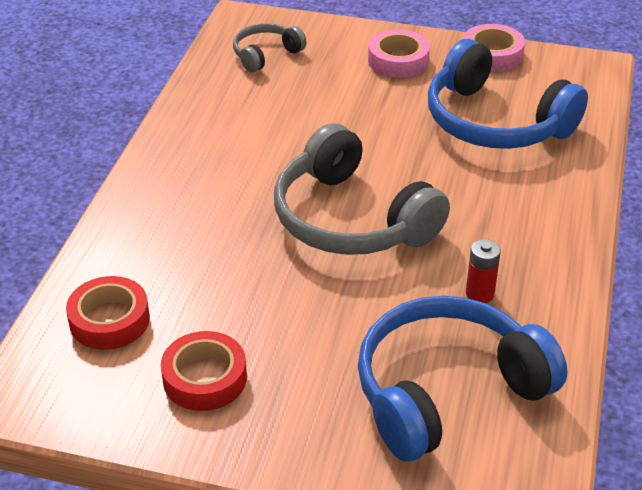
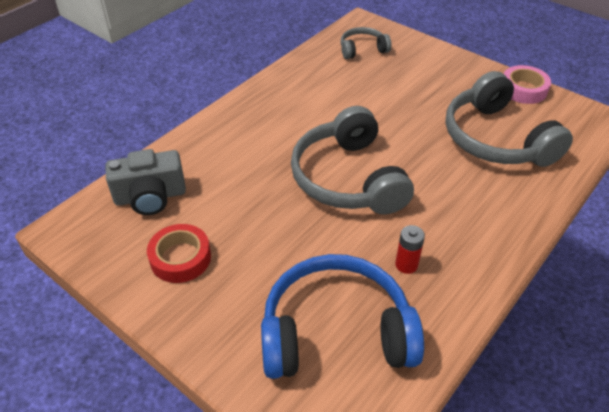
camera: 25 degrees right, 5 degrees up
(109, 320) = (150, 196): red tape -> grey camera
(398, 61) = (450, 76): pink tape -> none
(495, 122) = (496, 139): blue headphones -> grey headphones

